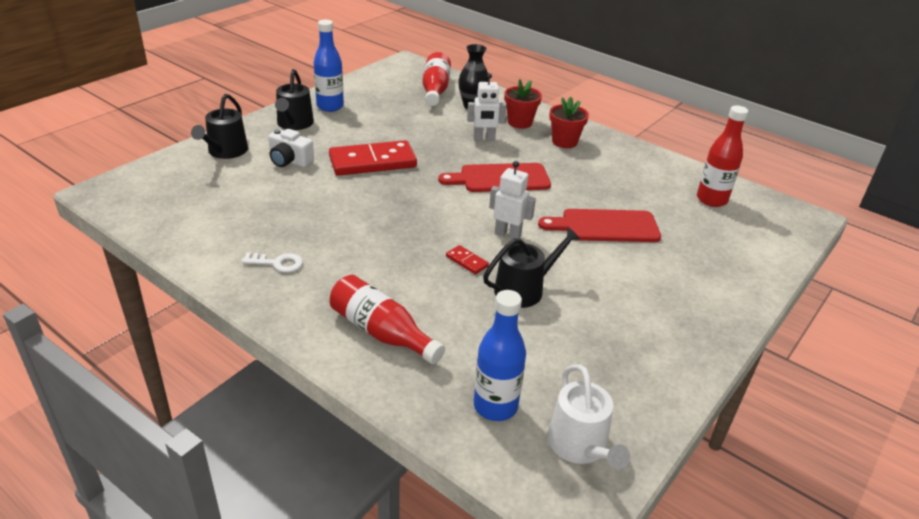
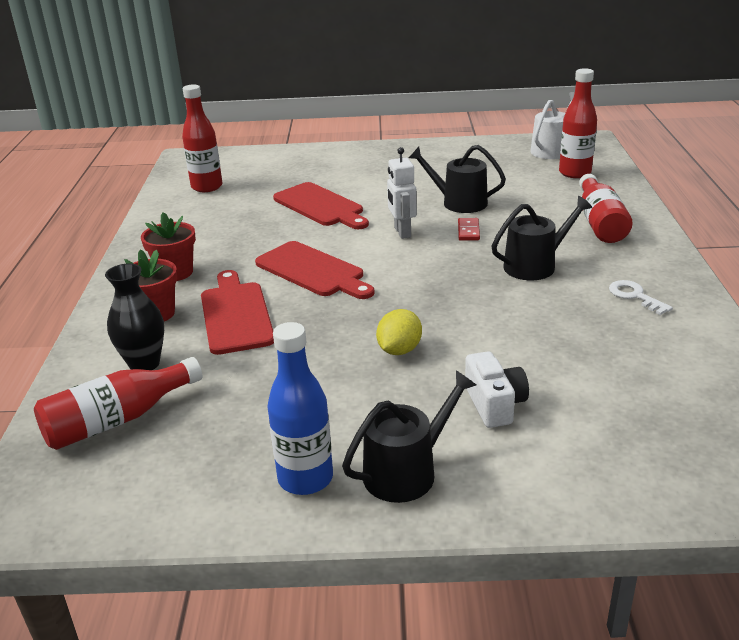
camera: 125 degrees left, 5 degrees down
(225, 151) = (568, 471): black watering can -> black watering can (535, 265)
(372, 162) = (399, 350): red domino -> yellow lemon
(484, 139) = (236, 314): white robot -> red cutting board
(495, 406) = (574, 173): blue bottle -> red bottle

